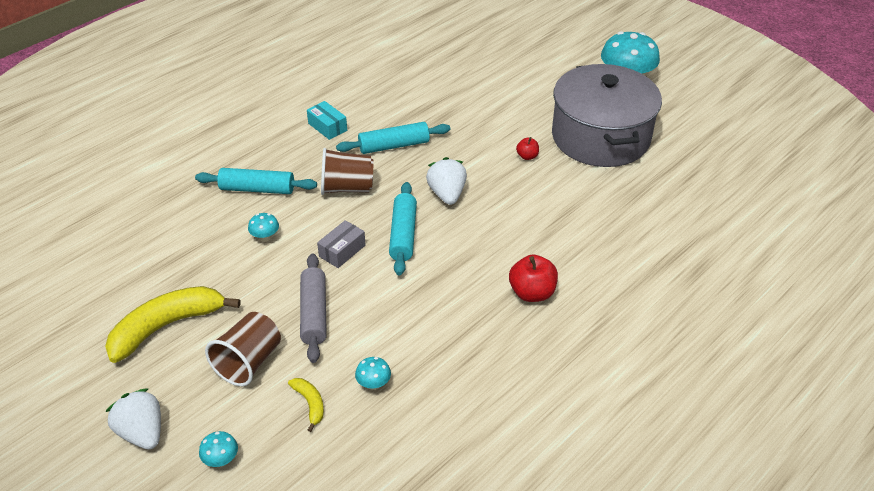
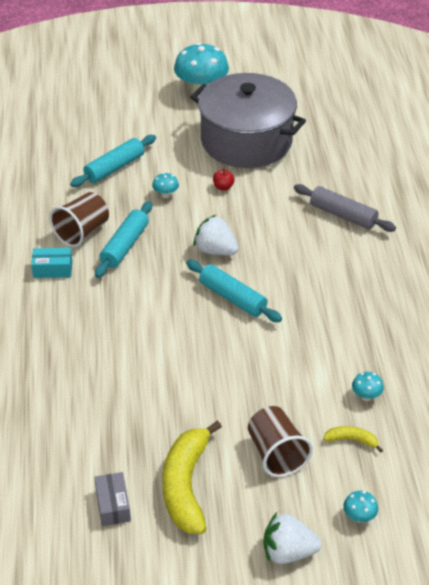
camera: 50 degrees left, 0 degrees up
(257, 189) = (81, 351): turquoise rolling pin -> turquoise rolling pin (114, 168)
(265, 237) = (147, 376): turquoise mushroom -> turquoise mushroom (165, 195)
(314, 313) = (263, 391): grey rolling pin -> grey rolling pin (343, 215)
(342, 251) = (213, 340): grey box -> grey box (113, 505)
(347, 188) = (143, 299): brown cup -> brown cup (82, 232)
(532, 293) = (362, 269): red apple -> none

